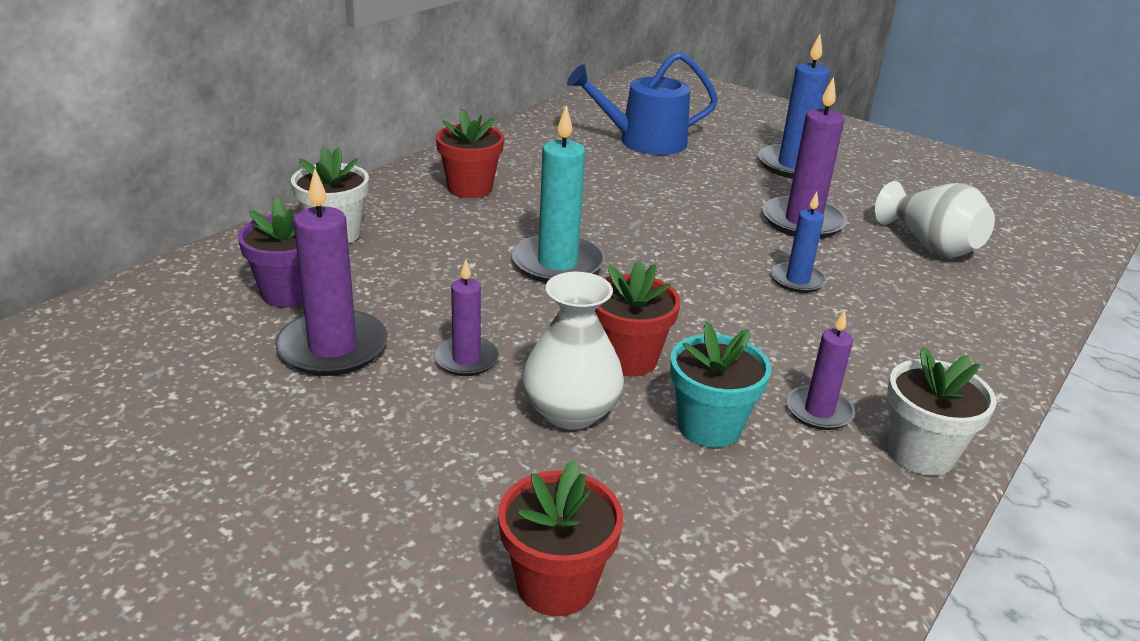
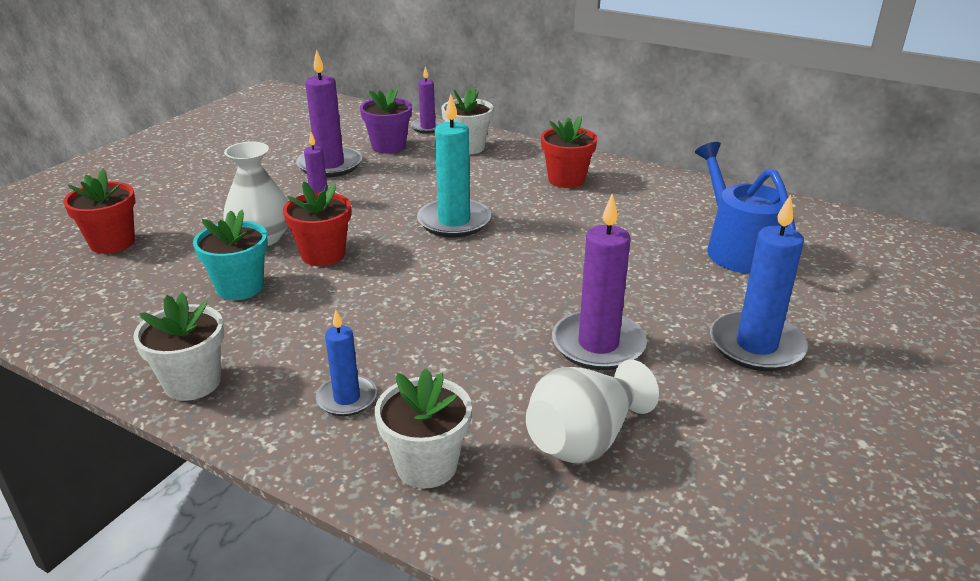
camera: 85 degrees right, 0 degrees up
(797, 280) = (463, 335): blue candle -> blue candle (347, 398)
(819, 411) = (253, 335): purple candle -> purple candle (428, 127)
(988, 314) = (426, 465): none -> white flower pot

